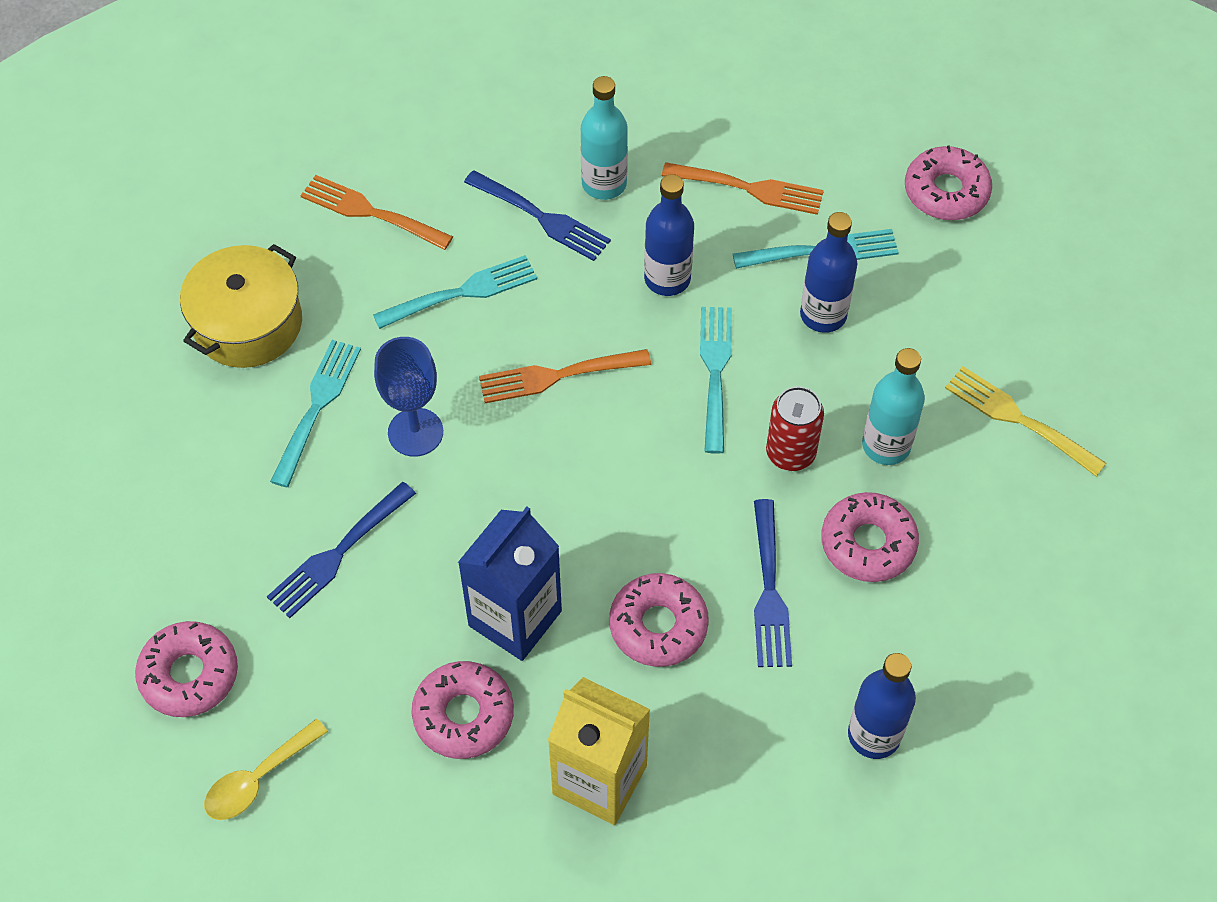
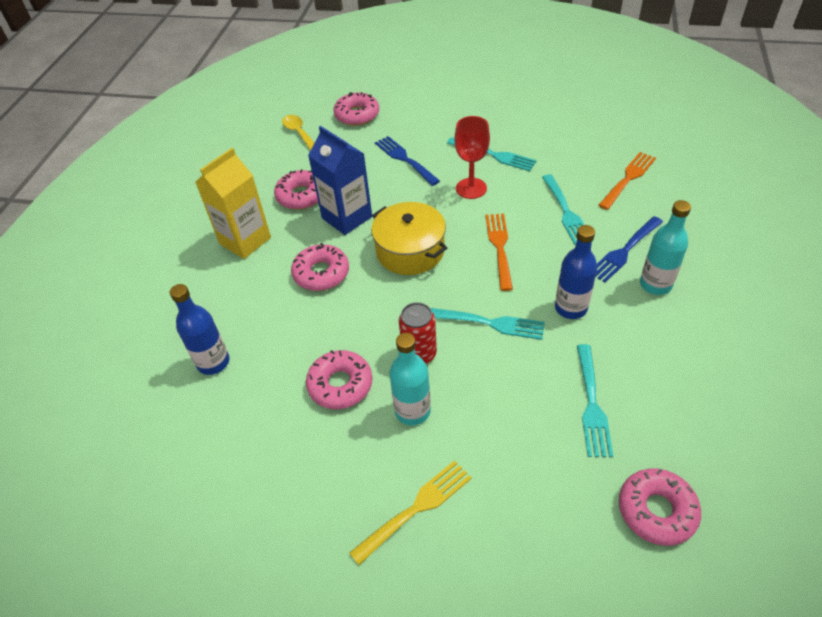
camera: 105 degrees right, 10 degrees down
(248, 323) = (551, 133): yellow pot -> yellow pot (410, 251)
(415, 432) = (471, 188): blue goblet -> red goblet
(749, 188) = (654, 367): orange fork -> none
(769, 591) = (325, 327): blue fork -> none
(823, 315) = (531, 393): blue bottle -> none

